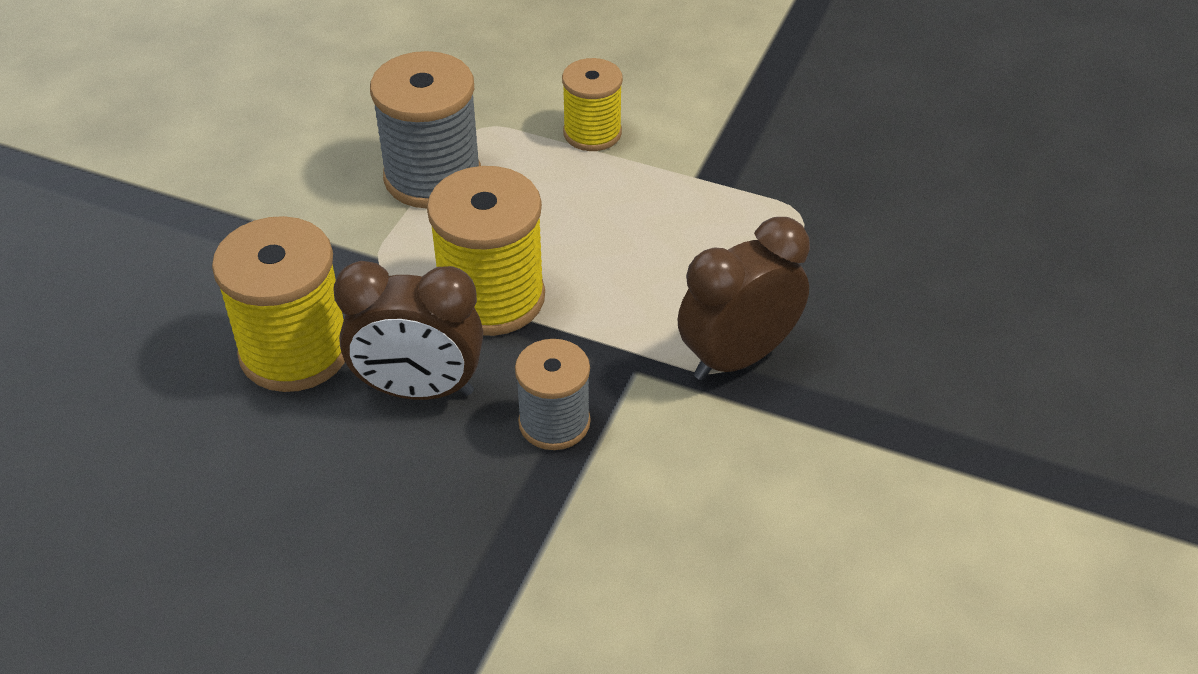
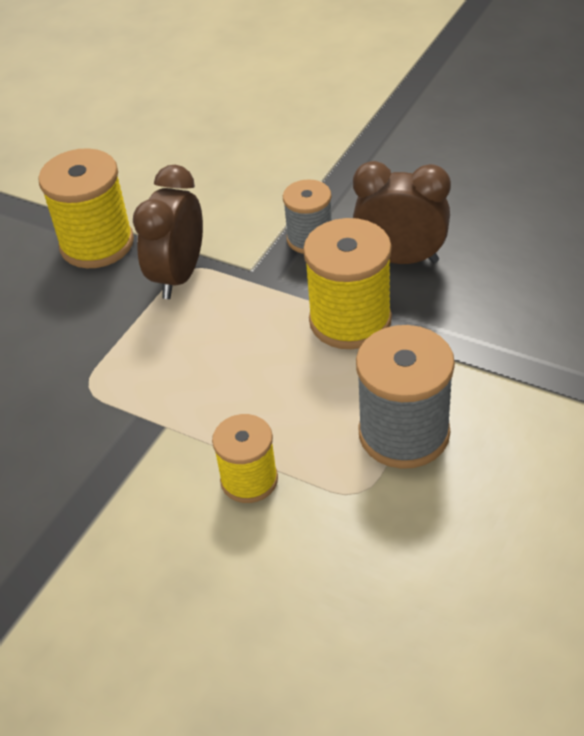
camera: 170 degrees left, 0 degrees up
(295, 351) = (494, 285): yellow spool -> yellow spool (97, 244)
(737, 357) = (179, 276): brown clock -> brown clock turned 135 degrees clockwise

